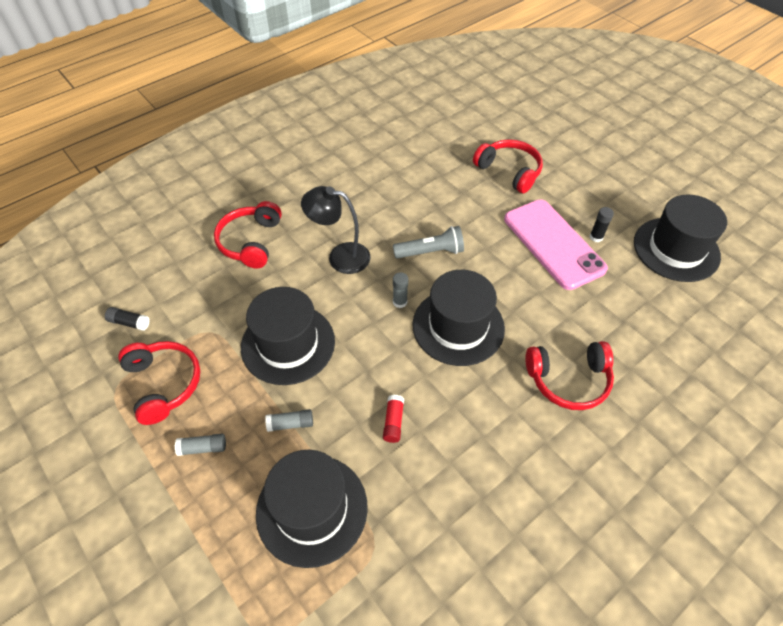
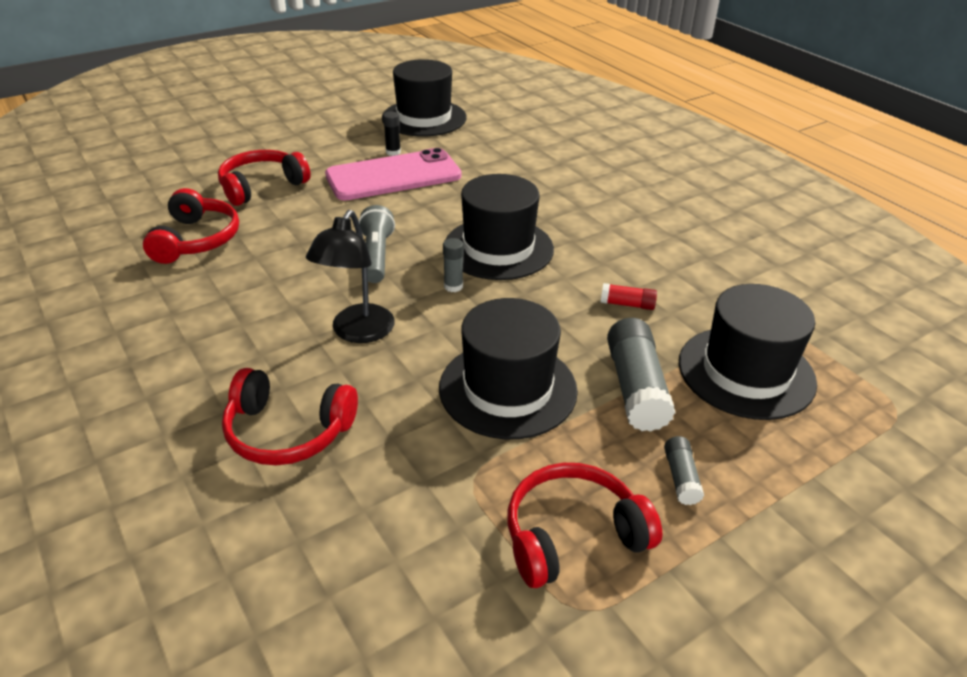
camera: 85 degrees left, 15 degrees down
(129, 323) = (434, 603): black glue stick -> none
(290, 424) = (635, 388): grey glue stick -> grey glue stick, size x1.98
(568, 380) = (572, 193): red headphones -> red headphones (196, 240)

